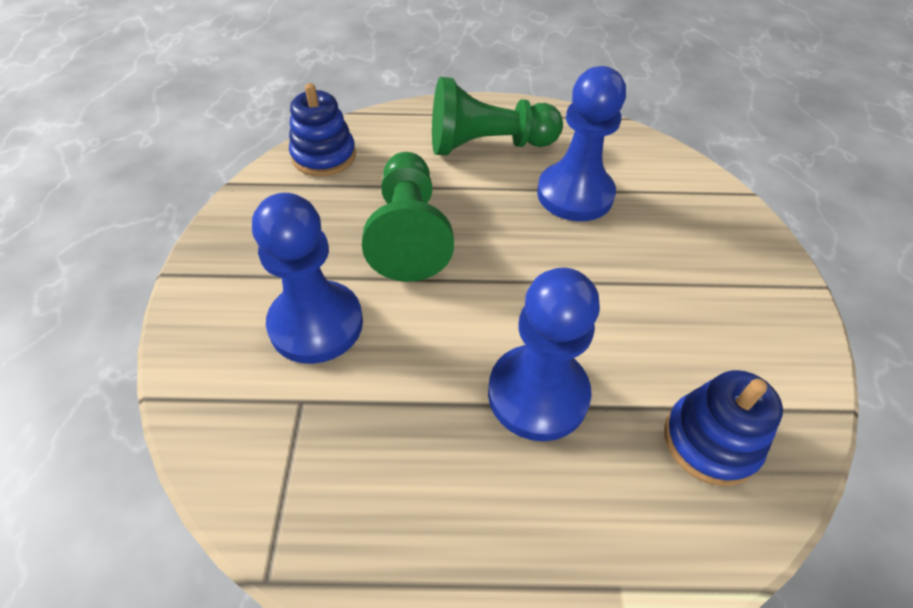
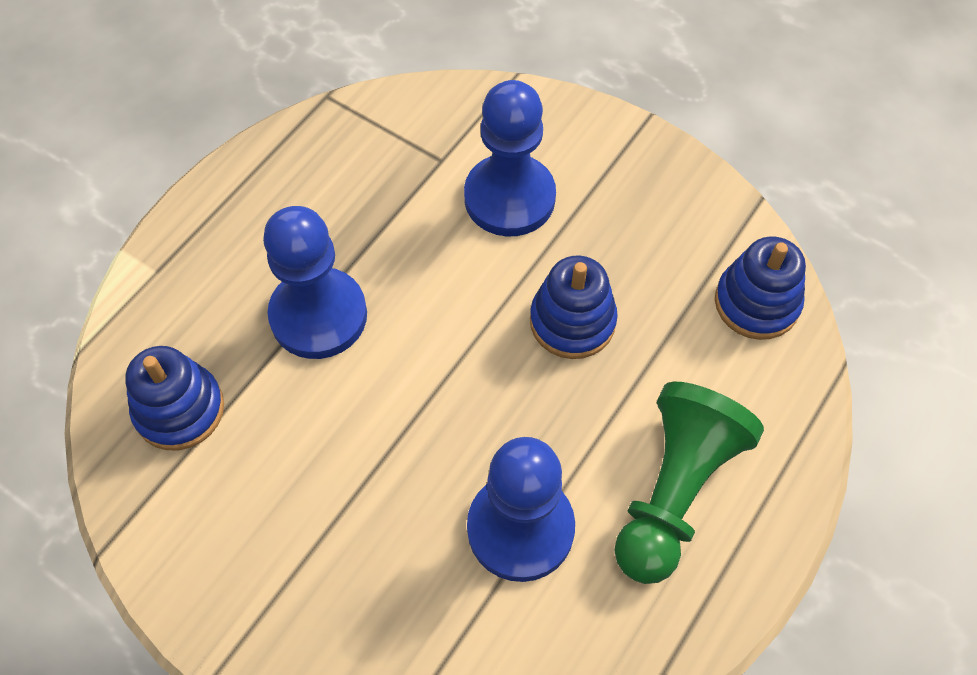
camera: 125 degrees right, 10 degrees up
(409, 233) = (572, 321): green pawn -> blue stacking toy

